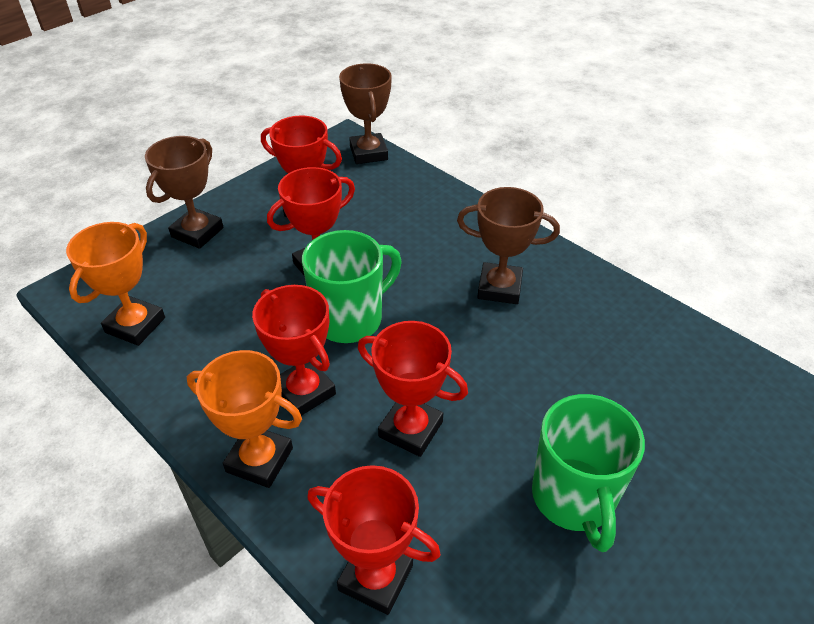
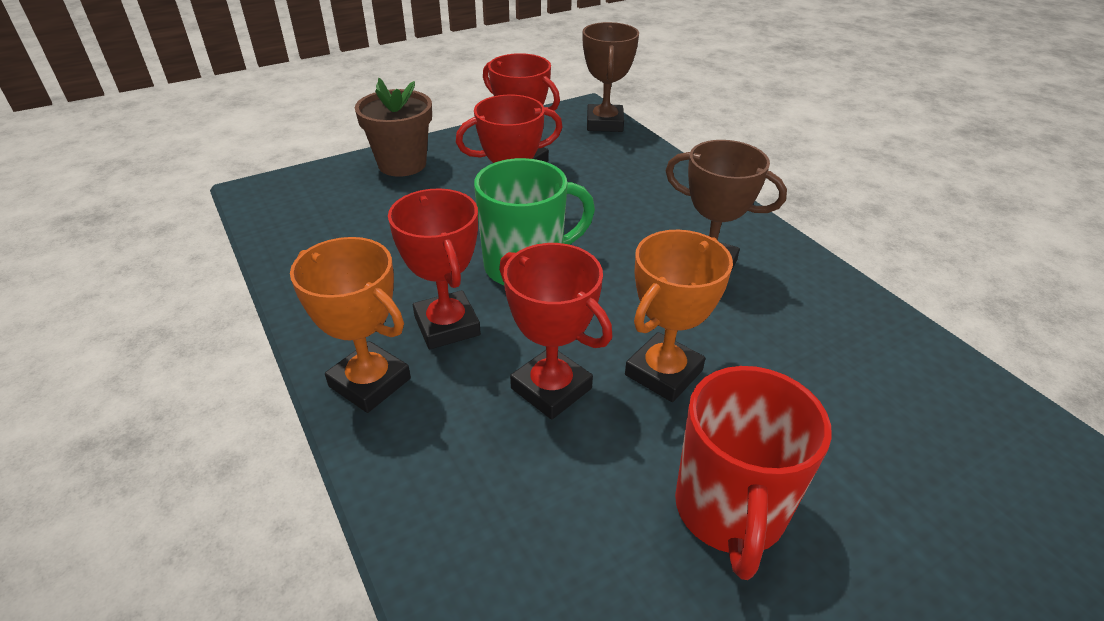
camera: 15 degrees right, 5 degrees down
(135, 325) = (304, 232): orange trophy -> orange trophy (663, 373)
(197, 232) = (402, 164): brown trophy -> brown flower pot
(375, 578) = (447, 541): red trophy -> none
(573, 498) = (729, 512): green mug -> red mug

